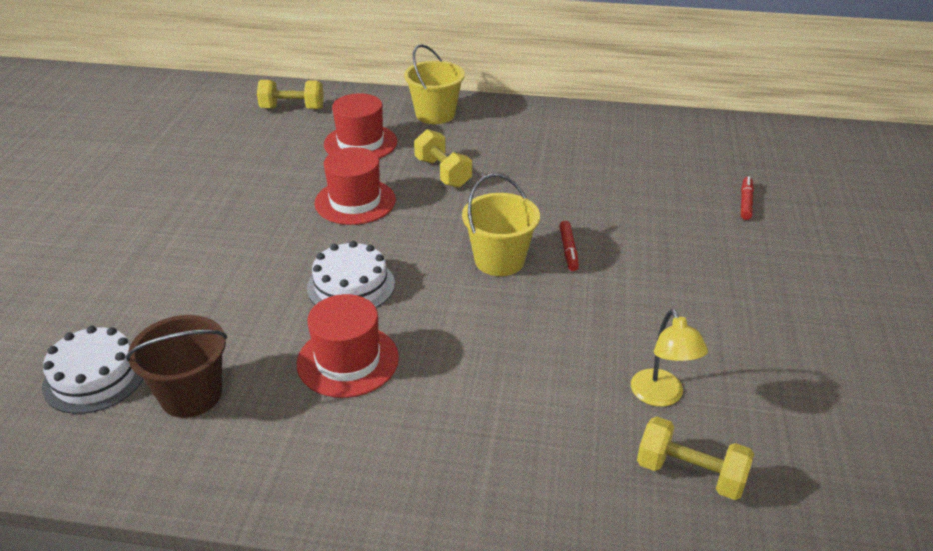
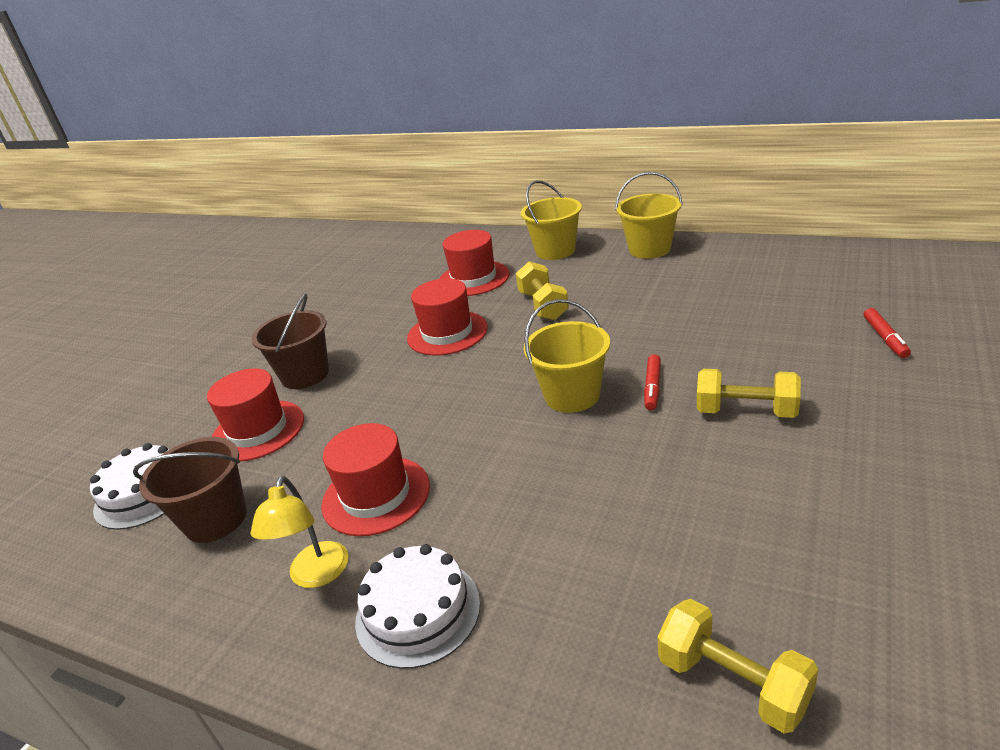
camera: 20 degrees right, 5 degrees down
(193, 307) = (258, 430): none -> red hat
(218, 248) = (305, 375): none -> brown bucket
(292, 108) = (424, 249): yellow dumbbell -> yellow dumbbell (746, 411)
(351, 285) = (410, 416): white cake -> white cake (417, 611)
(527, 115) = (649, 249): none -> yellow bucket
(661, 396) = (719, 570): yellow lamp -> yellow lamp (316, 575)
(745, 202) = (885, 338): red marker -> red marker turned 150 degrees clockwise

